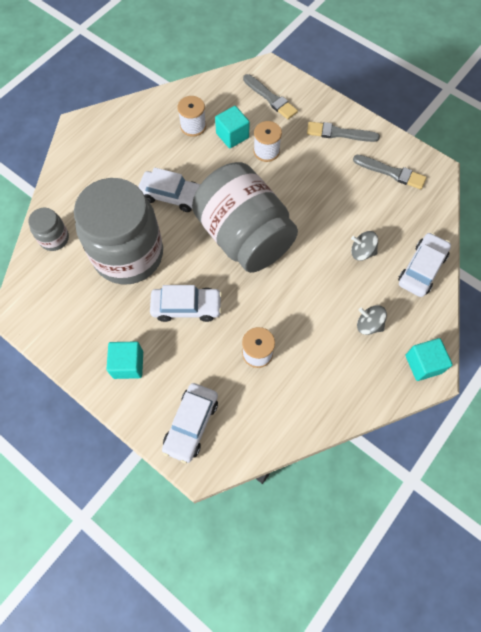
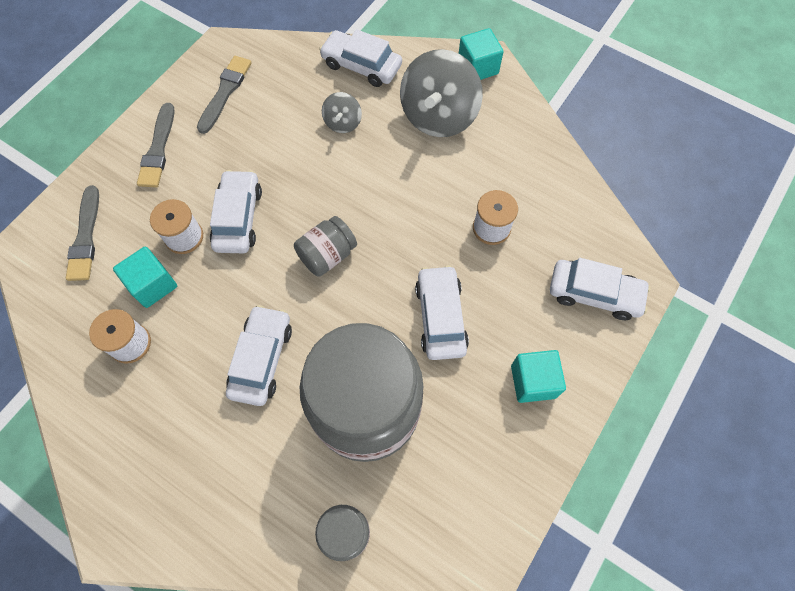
camera: 95 degrees left, 0 degrees up
(244, 236) = (327, 255): grey jar -> grey jar, size x0.43
(270, 98) = (85, 237): grey brush -> grey brush turned 135 degrees clockwise
(279, 182) = (238, 218): none -> white car
(369, 325) = (438, 116): grey spinning top -> grey spinning top, size x2.04

